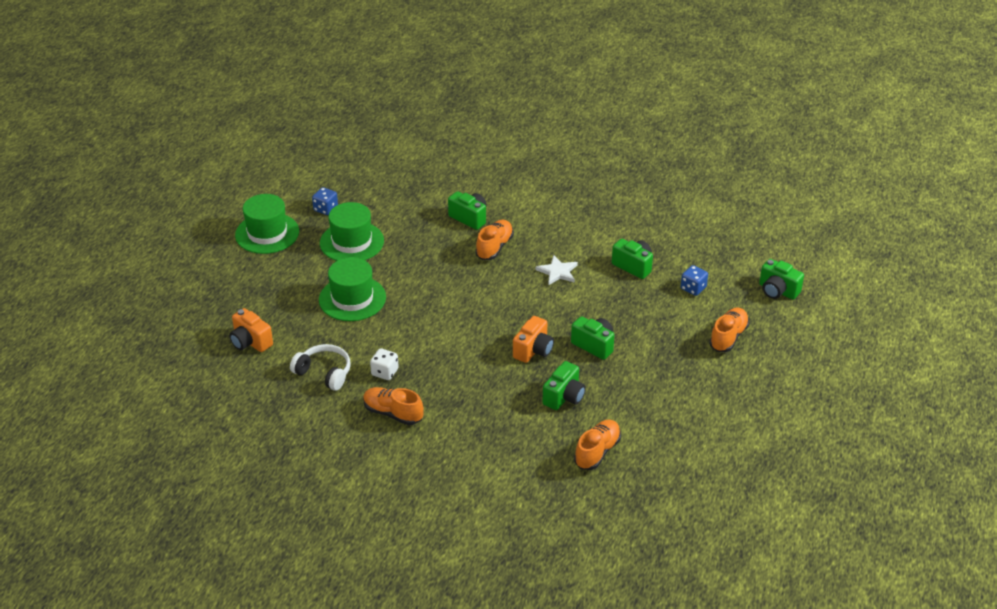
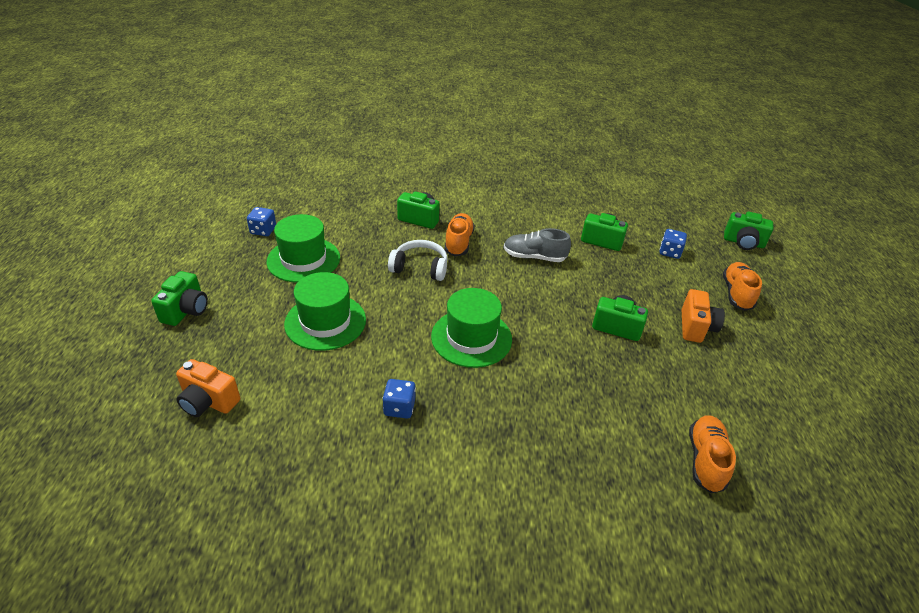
camera: 20 degrees left, 0 degrees up
(267, 233) = (201, 265): green hat -> green hat (471, 338)
(324, 373) = (321, 425): white headphones -> white headphones (420, 268)
(385, 372) = (399, 408): white dice -> blue dice
(393, 413) = (433, 465): orange shoe -> none
(533, 350) = (558, 345): orange camera -> orange camera (696, 327)
(557, 272) = (534, 257): white star -> grey shoe
(564, 397) = (624, 395): green camera -> green camera (186, 311)

